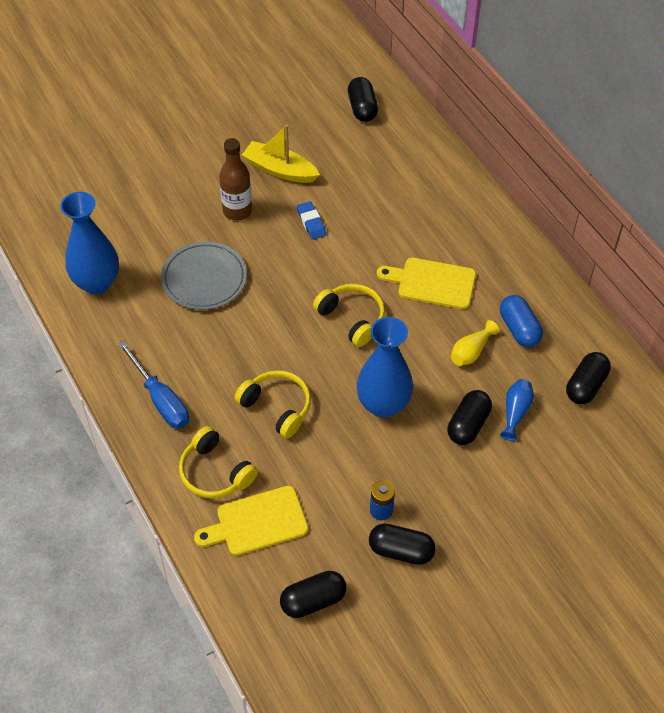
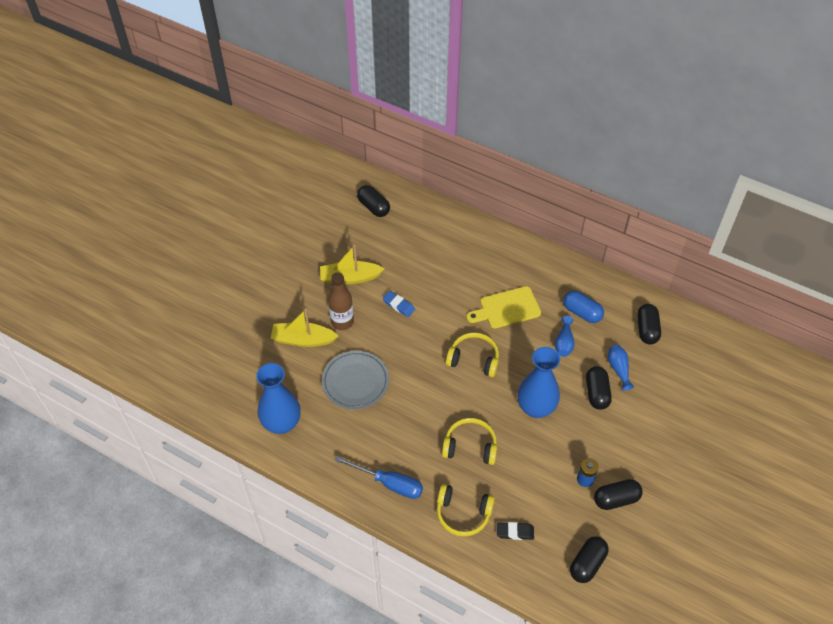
camera: 30 degrees left, 0 degrees up
(182, 210) = (303, 339): none -> yellow boat
(257, 522) = (515, 532): yellow cutting board -> black eraser
(471, 352) = (564, 343): yellow vase -> blue vase

